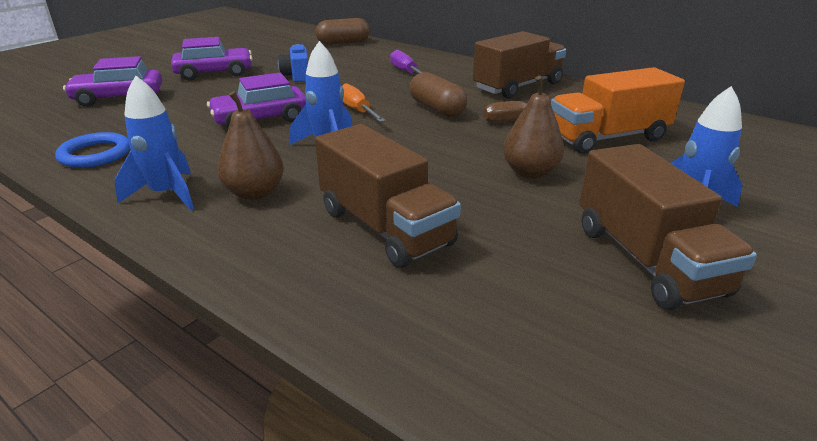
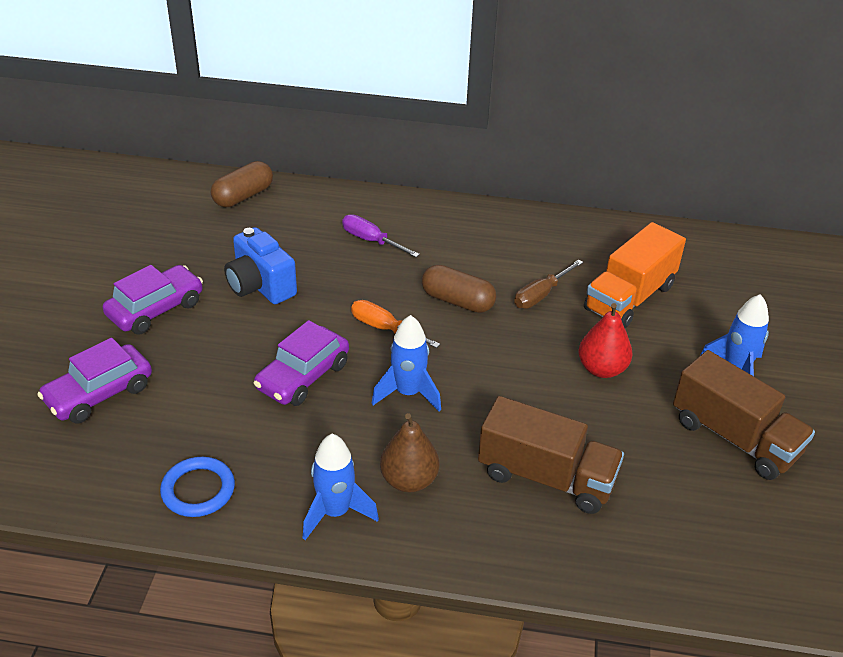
camera: 30 degrees left, 10 degrees up
(297, 76) = (260, 286): blue camera -> blue camera, size x1.51
(518, 86) = (502, 236): brown truck -> none
(530, 172) = (601, 369): brown pear -> red pear

